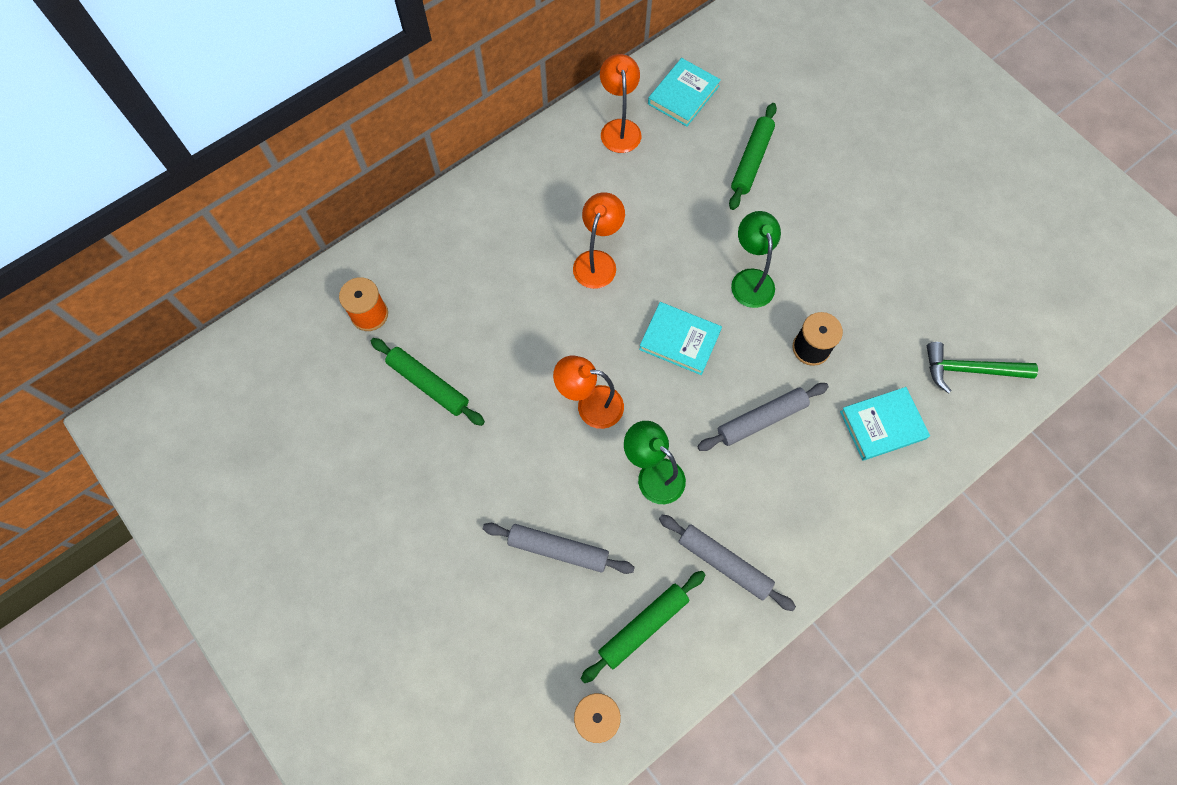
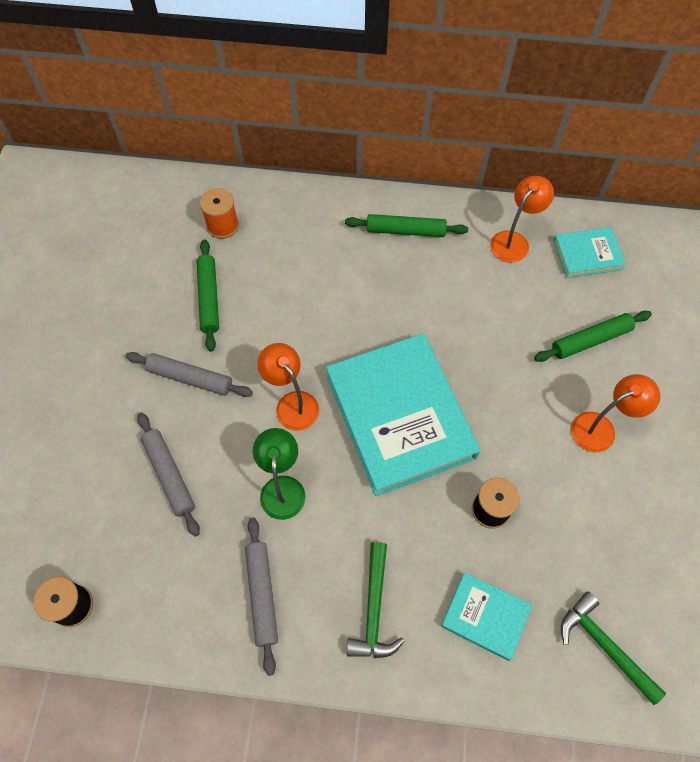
camera: 45 degrees right, 5 degrees down
(598, 261) = (401, 315): orange lamp -> orange lamp (601, 428)
(643, 626) = (164, 580): green rolling pin -> green rolling pin (405, 231)
(680, 340) = (400, 416): turquoise book -> turquoise book, size x2.11
(750, 279) = (497, 421): green lamp -> none
(761, 419) = (397, 524): grey rolling pin -> grey rolling pin (190, 378)
(808, 494) = (373, 609): none -> green hammer

